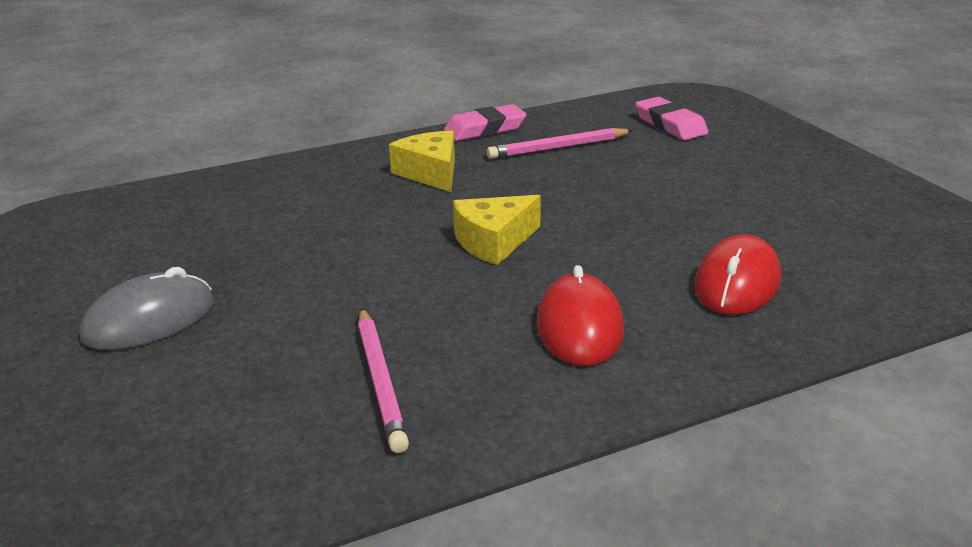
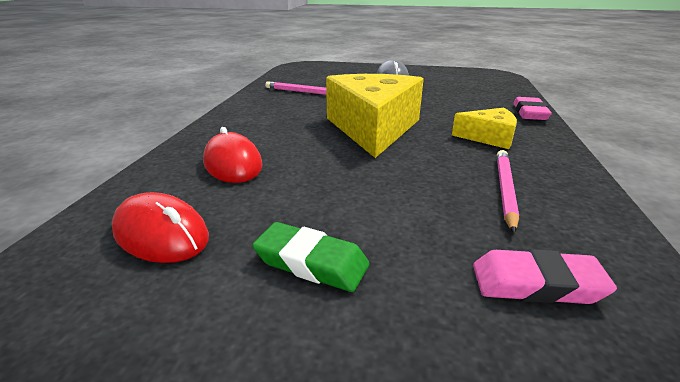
camera: 125 degrees right, 0 degrees up
(485, 129) = (575, 176): pink eraser -> pink eraser (529, 113)
(494, 242) = (373, 128): yellow cheese -> yellow cheese, size x1.99
(579, 327) = (274, 121): red mouse -> red mouse (161, 234)
(777, 182) = (311, 262): none -> green eraser

